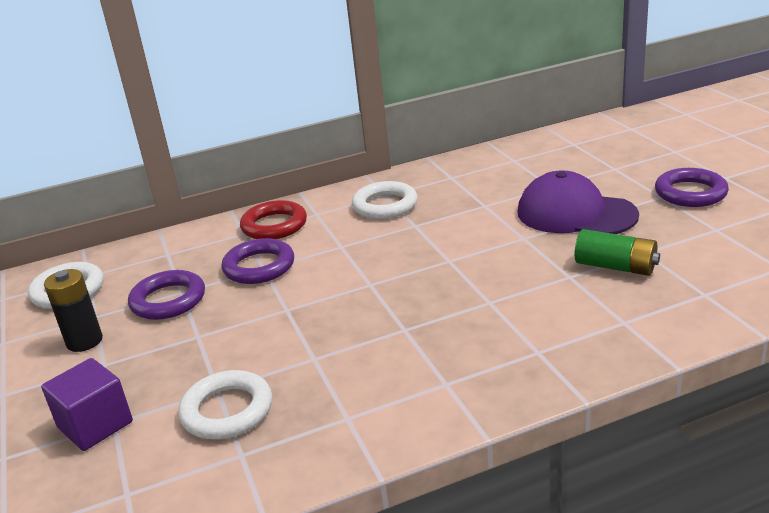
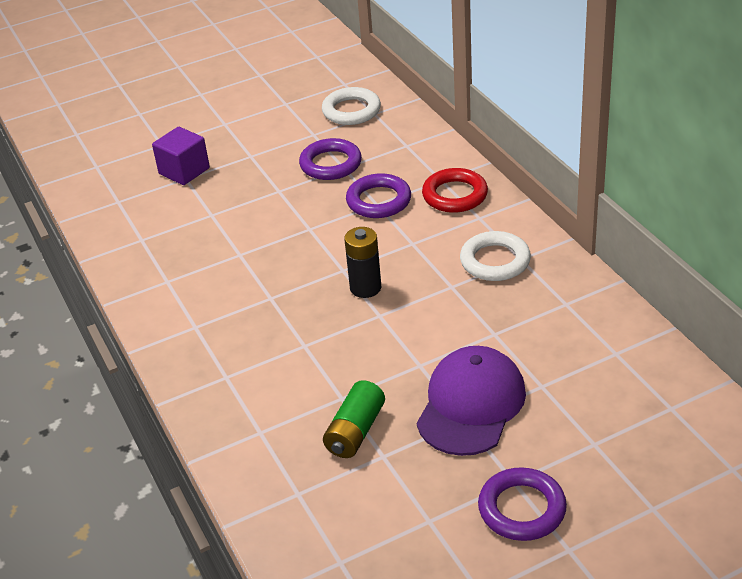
camera: 85 degrees right, 10 degrees up
(84, 341) = (280, 139): black battery -> black battery (365, 288)
(227, 411) = (186, 224): white ring -> none

